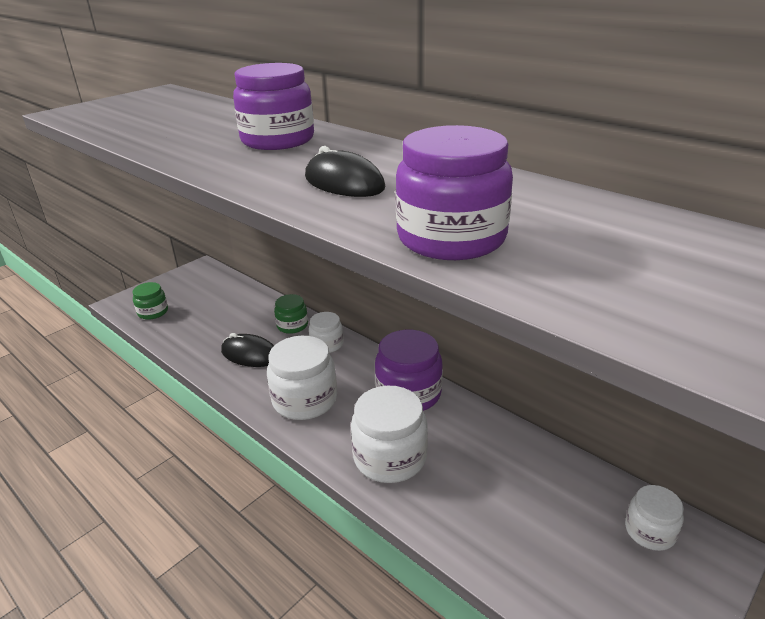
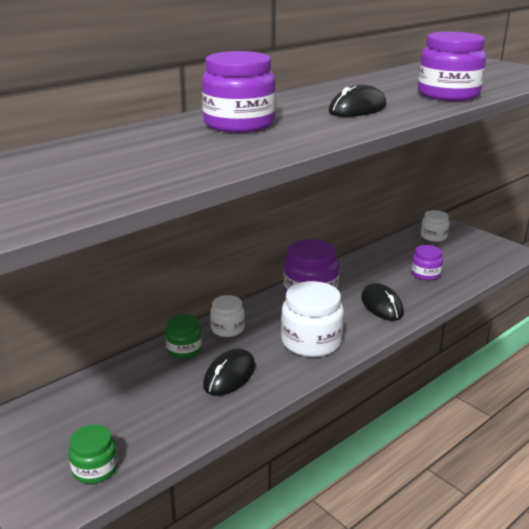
camera: 85 degrees left, 5 degrees down
(390, 457) = (382, 305): white jar -> black mouse
(495, 510) = (425, 274): none -> purple jar

